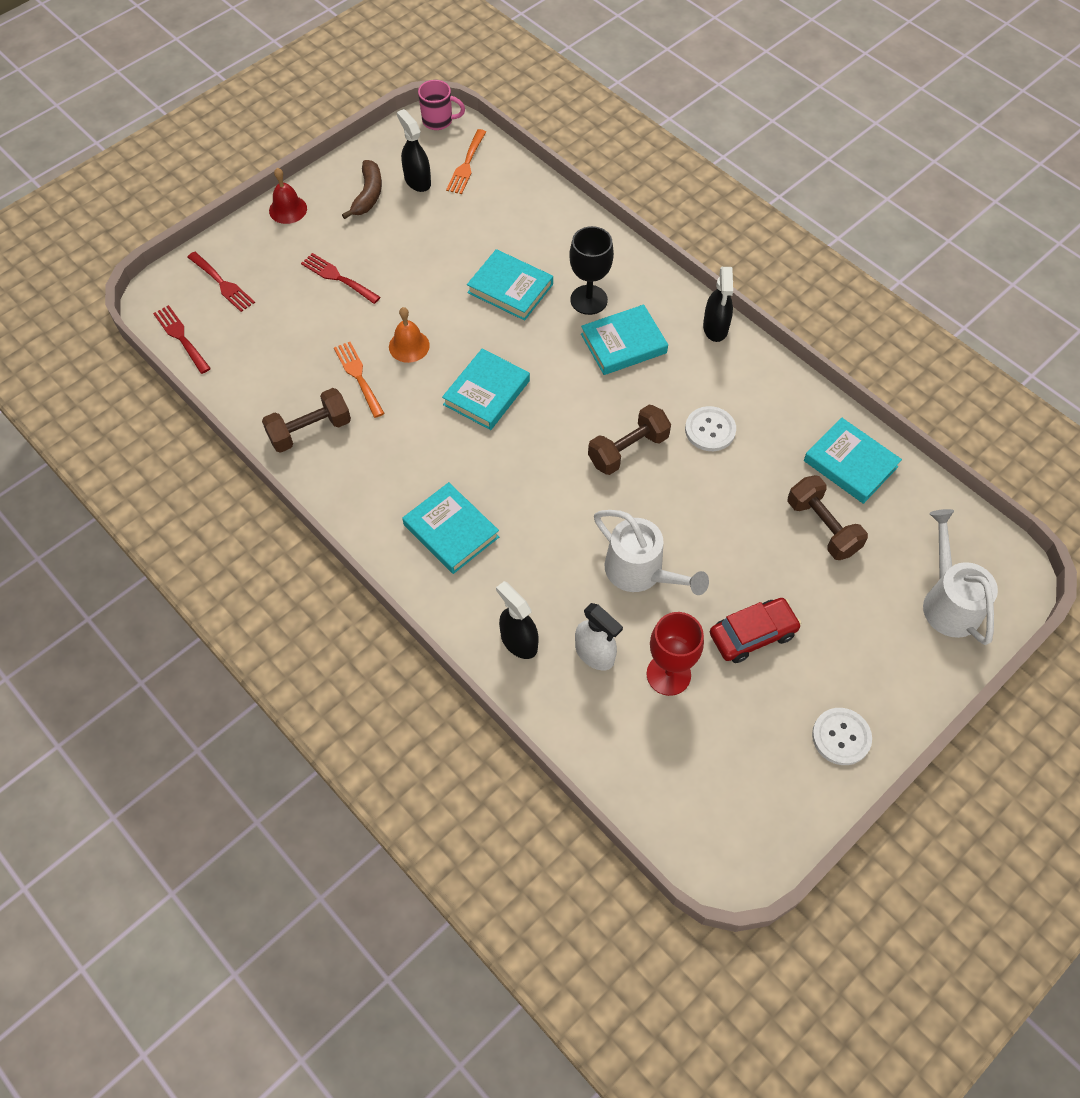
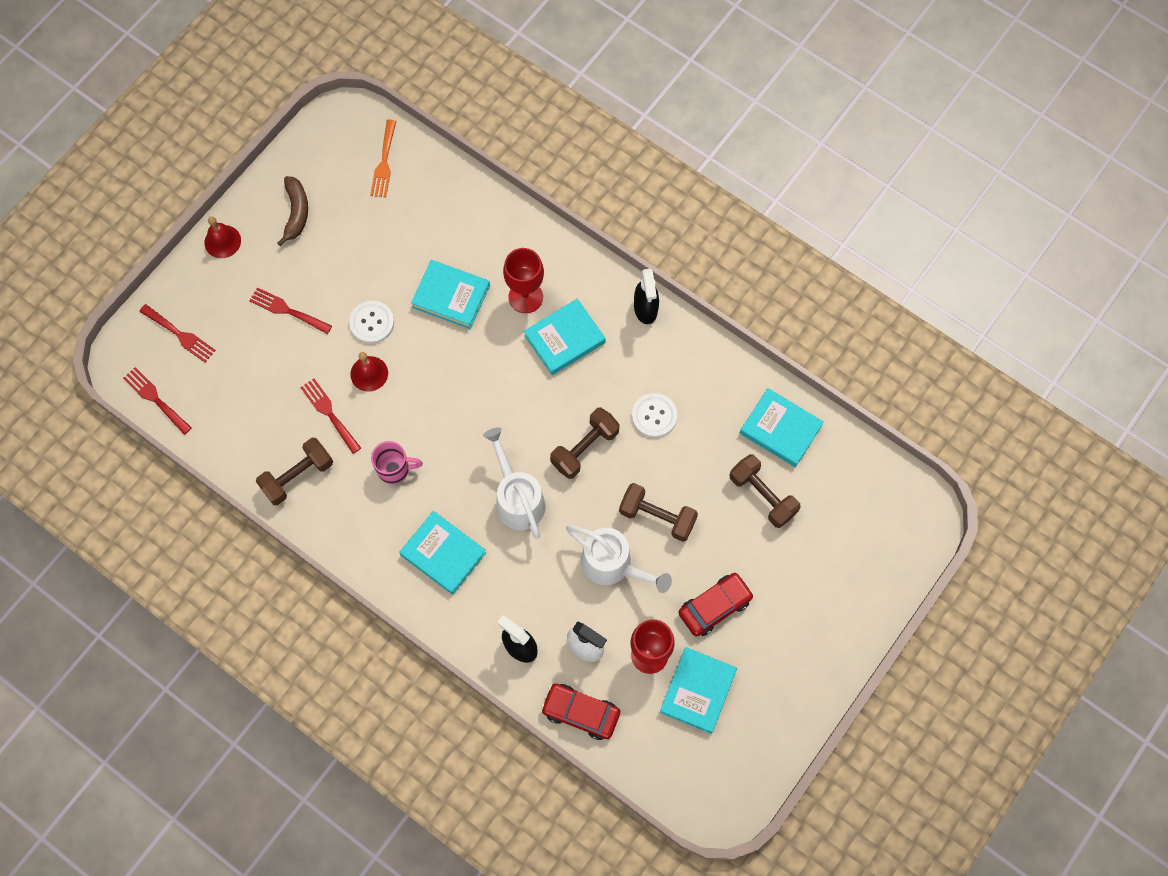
camera: 10 degrees left, 10 degrees up
(358, 376) = (329, 413): orange fork -> red fork
(409, 346) = (369, 373): orange bell -> red bell
(417, 181) = (340, 188): black spray bottle -> none
(438, 121) = (347, 114): pink mug -> pink mug (394, 469)
(486, 392) = (449, 411): turquoise book -> turquoise book (697, 691)
(577, 725) = (580, 712): none -> red car
(588, 300) = (525, 297): black goblet -> red goblet
(699, 530) = (657, 517): none -> brown dumbbell
(841, 737) = (797, 685): white button -> white button (372, 323)
(948, 600) = (874, 547): white watering can -> white watering can (517, 498)

